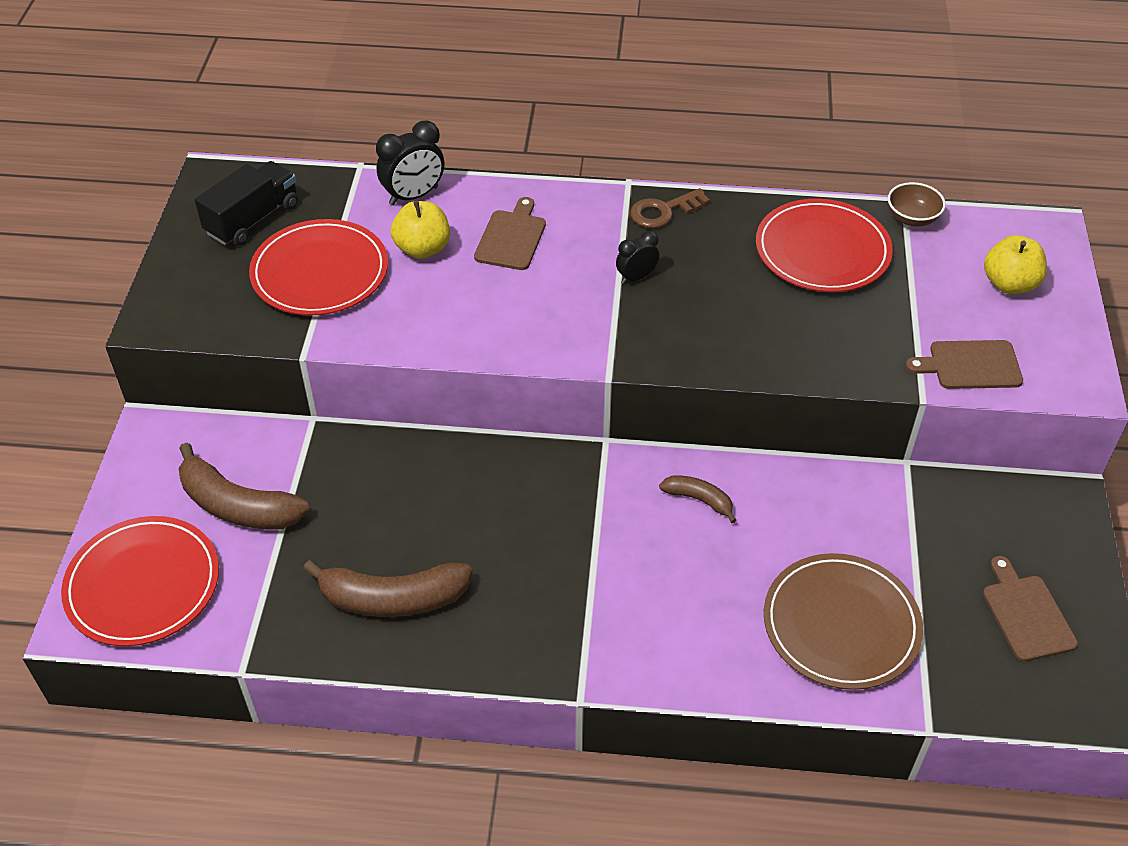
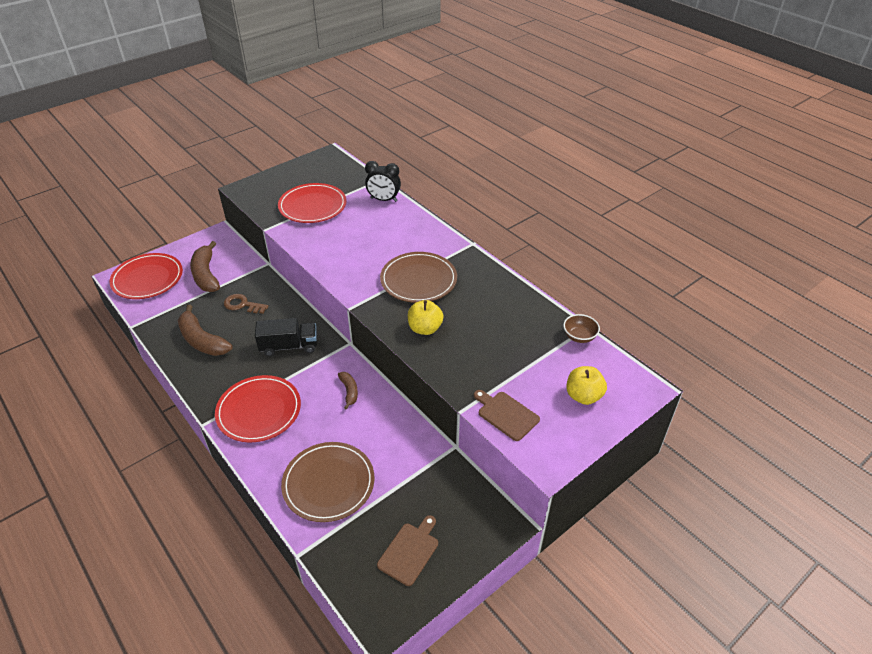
camera: 45 degrees right, 5 degrees down
(252, 219) = (319, 175): black truck -> black truck (289, 346)
(422, 249) = (358, 219): yellow apple -> yellow apple (425, 328)
(511, 237) = (395, 235): brown cutting board -> none
(636, 277) = (418, 280): black clock -> brown plate
(663, 211) = (469, 263): brown key -> brown key (242, 305)
(822, 250) = (514, 322): red plate -> red plate (259, 411)

